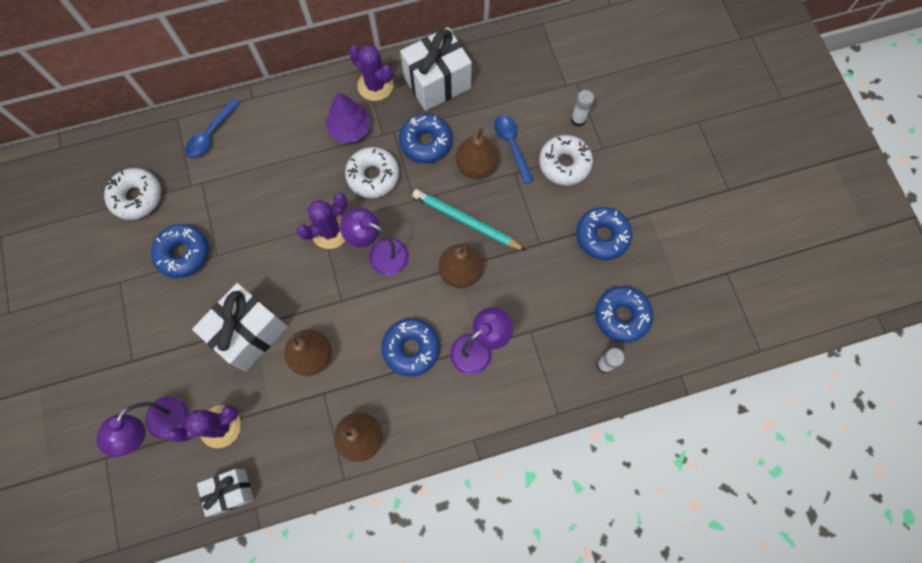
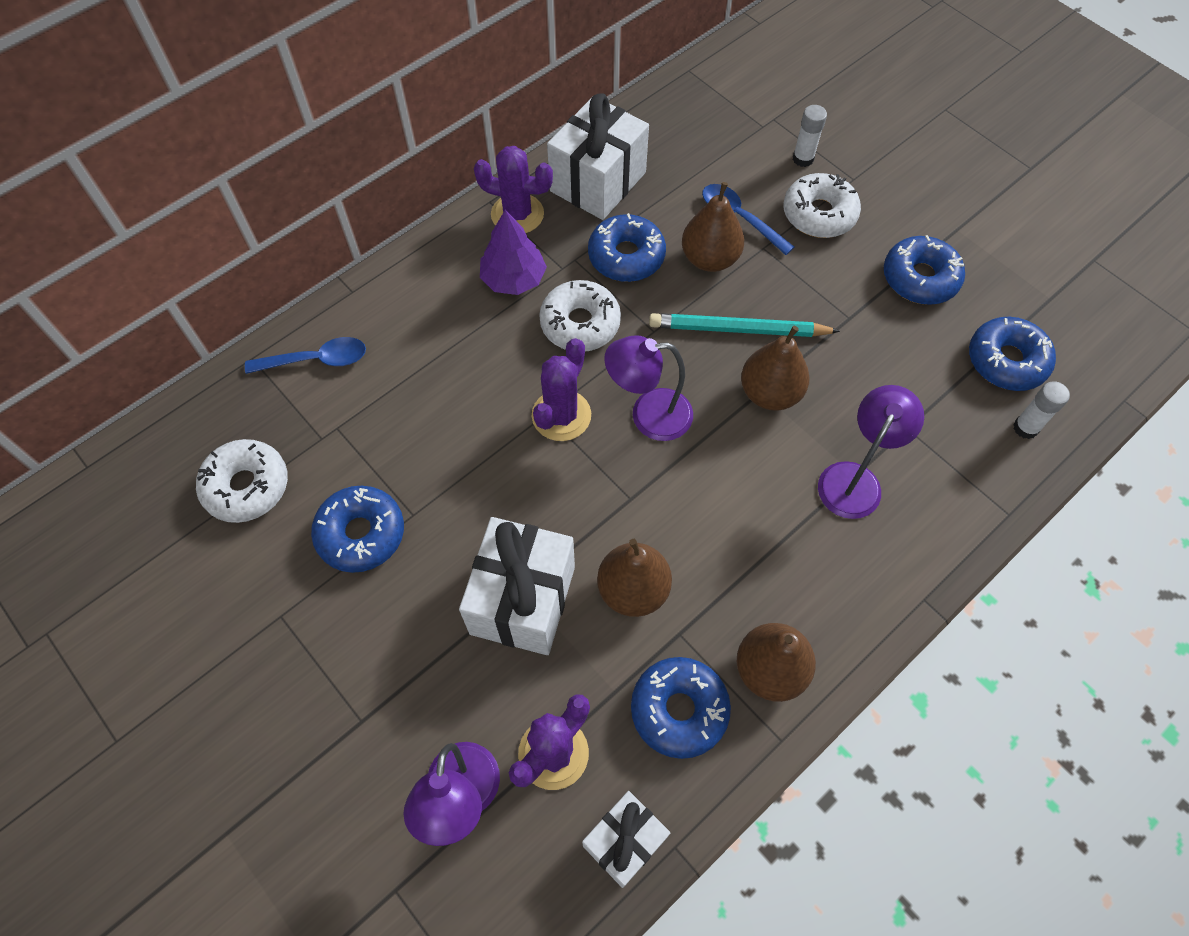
camera: 25 degrees left, 10 degrees down
(211, 134) = (316, 360): blue spoon -> blue spoon turned 105 degrees counterclockwise
(411, 348) = (765, 519): blue donut -> blue donut (679, 710)

